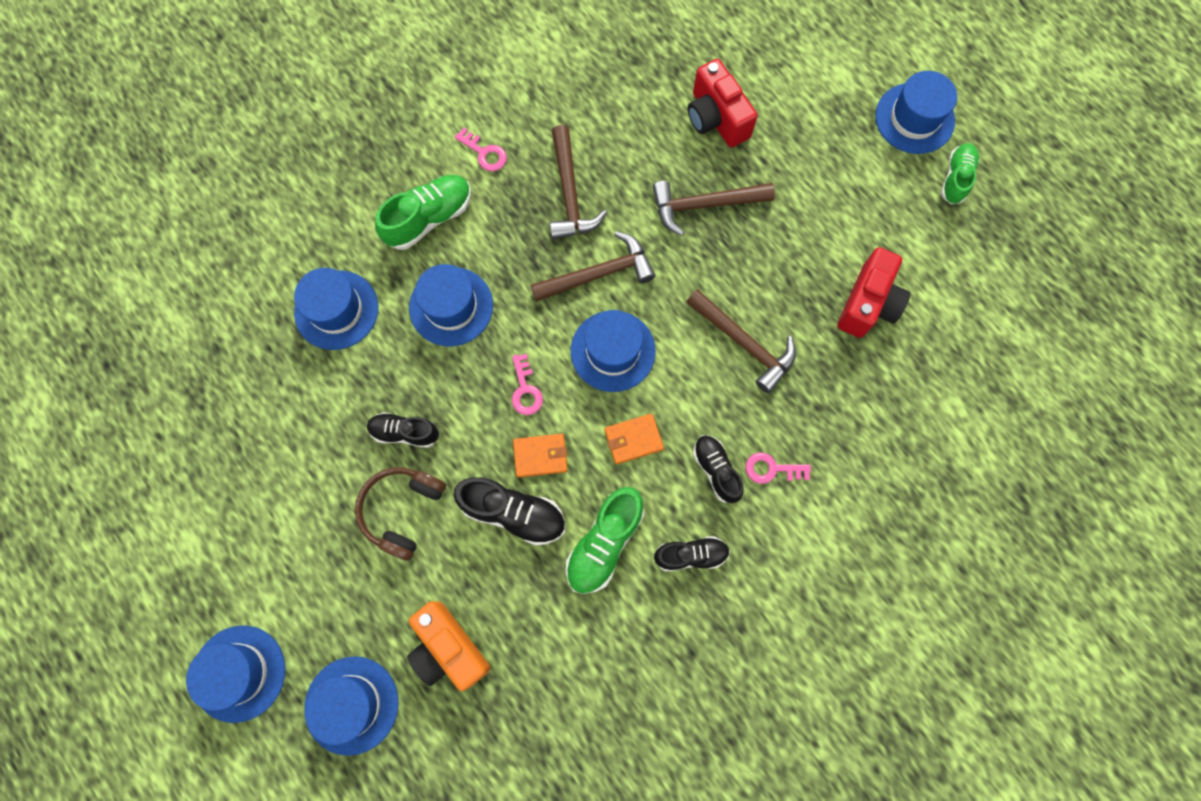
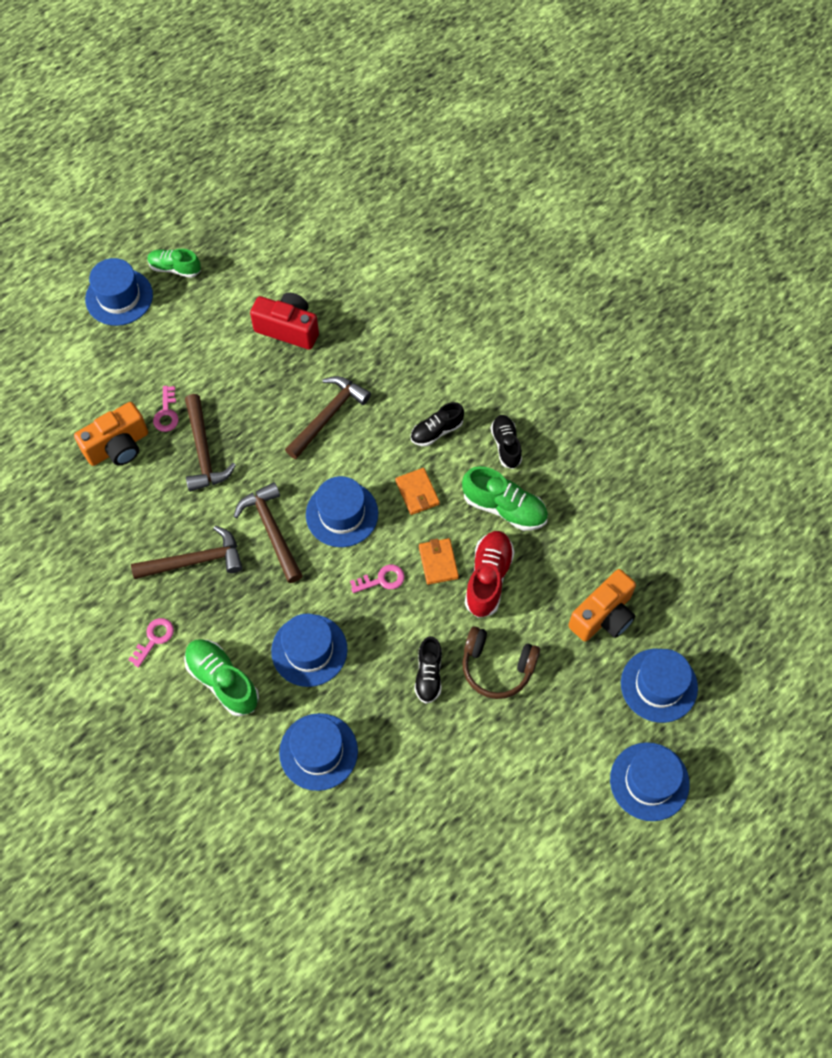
camera: 95 degrees left, 10 degrees down
(513, 513) = (488, 578): black shoe -> red shoe
(716, 118) = (118, 446): red camera -> orange camera
(772, 469) = (431, 392): pink key -> pink key (166, 413)

